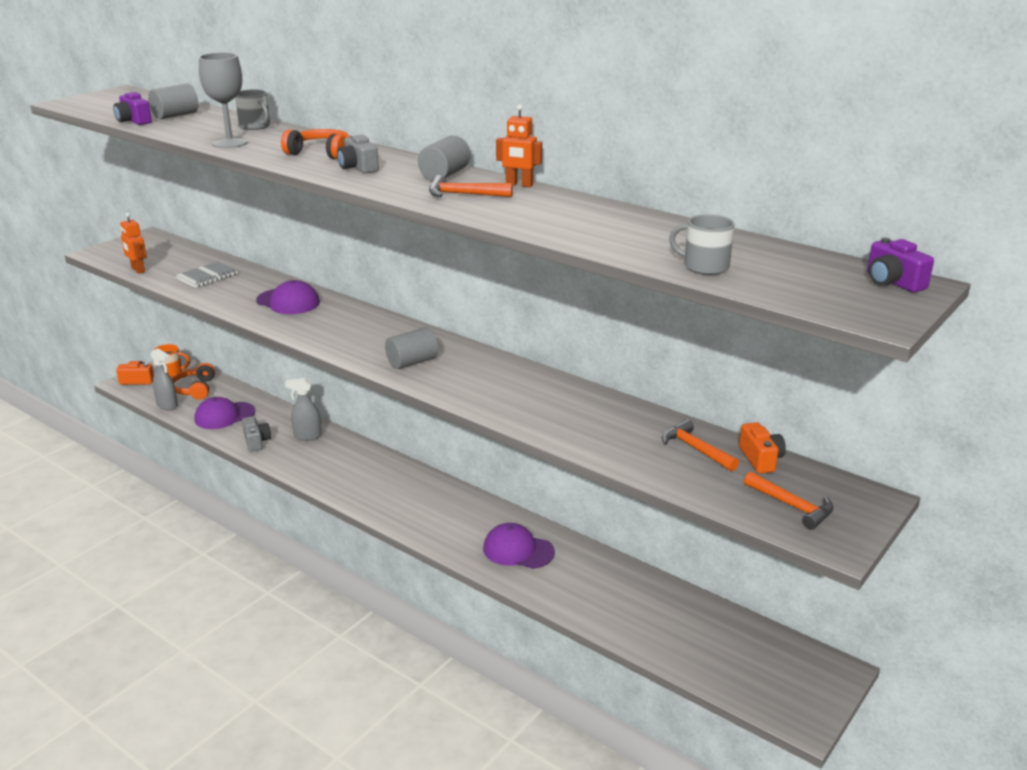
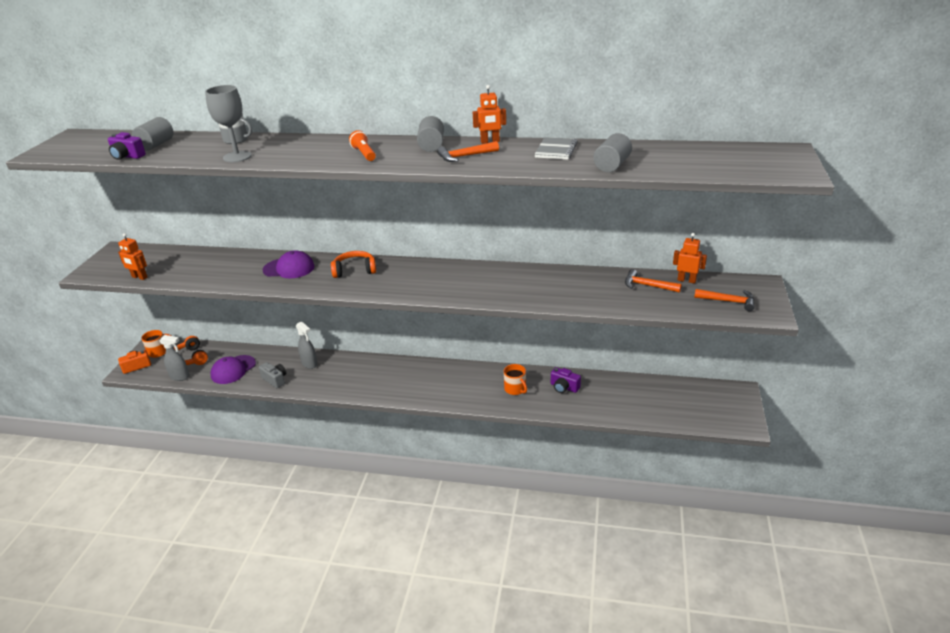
camera: 25 degrees left, 5 degrees up
(207, 276) = (203, 267): grey notebook -> grey notebook (556, 150)
(307, 436) = (309, 364): grey spray bottle -> grey spray bottle turned 105 degrees counterclockwise
(321, 153) = (320, 149): orange headphones -> orange headphones (354, 270)
(358, 167) = (364, 154): grey camera -> orange flashlight
(412, 362) = (424, 285): grey cylinder -> grey cylinder (612, 165)
(518, 550) = (515, 389): purple cap -> orange mug
(704, 266) = (673, 167): grey mug -> none
(760, 459) = (686, 280): orange camera -> orange robot
(892, 282) = (776, 152): purple camera -> purple camera (564, 387)

